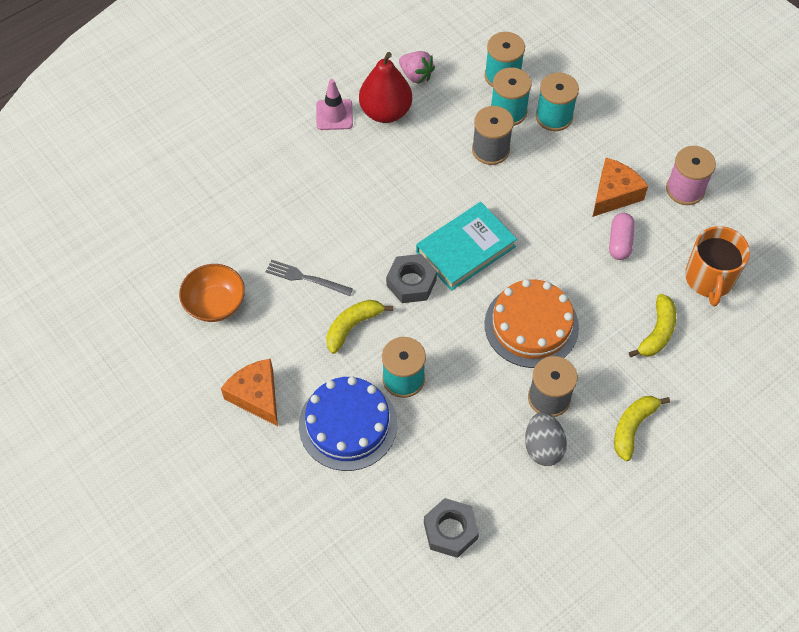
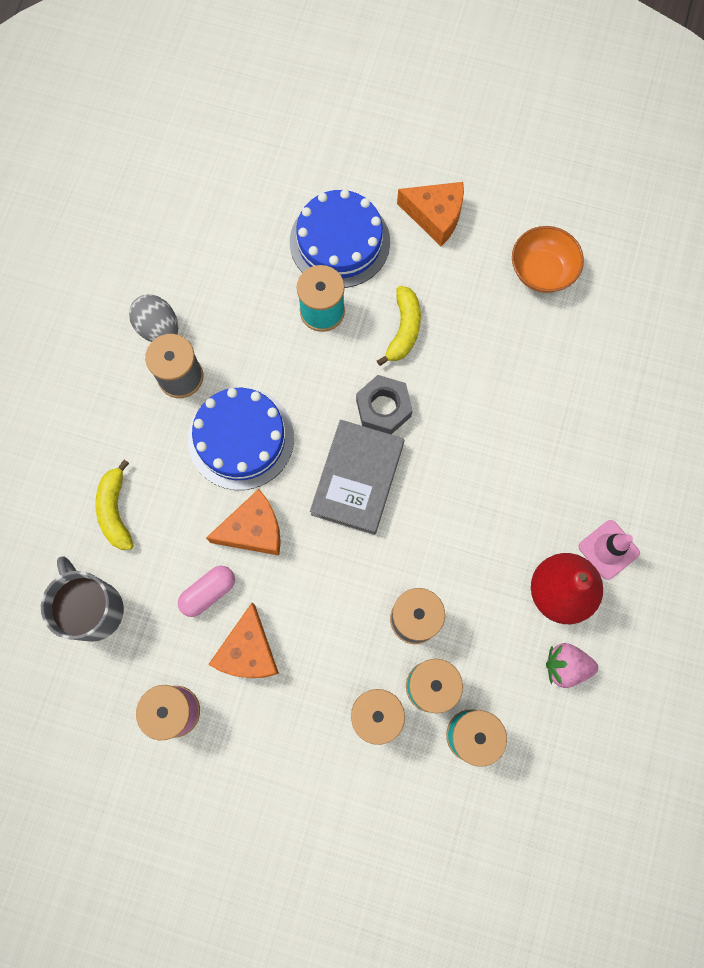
camera: 145 degrees right, 15 degrees up
(306, 278) = (483, 348): grey fork -> none
(450, 530) = (193, 212): grey nut -> none
(465, 249) = (357, 479): turquoise book -> grey book
(531, 325) = (241, 438): orange cake -> blue cake
(562, 261) = (253, 530): none -> orange cheese
(620, 242) = (208, 592): pink capsule -> pink capsule turned 75 degrees clockwise
(632, 427) = (88, 397): yellow banana -> none
(709, 279) = (93, 608): orange mug -> grey mug

